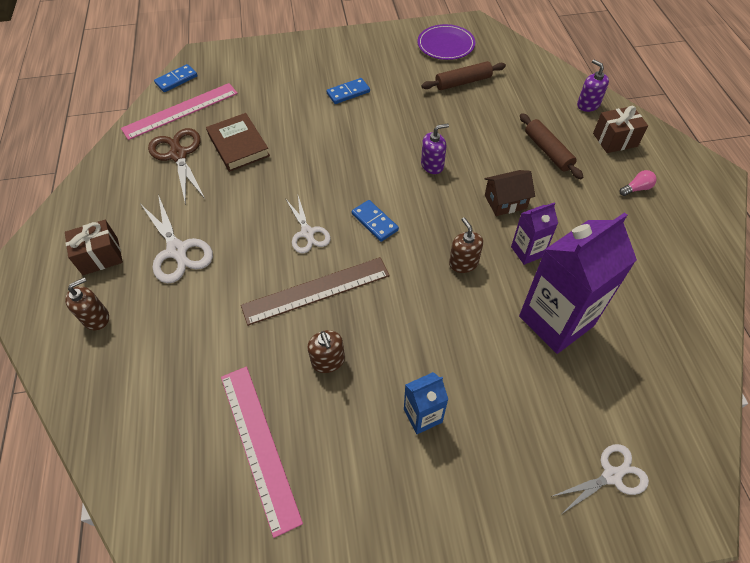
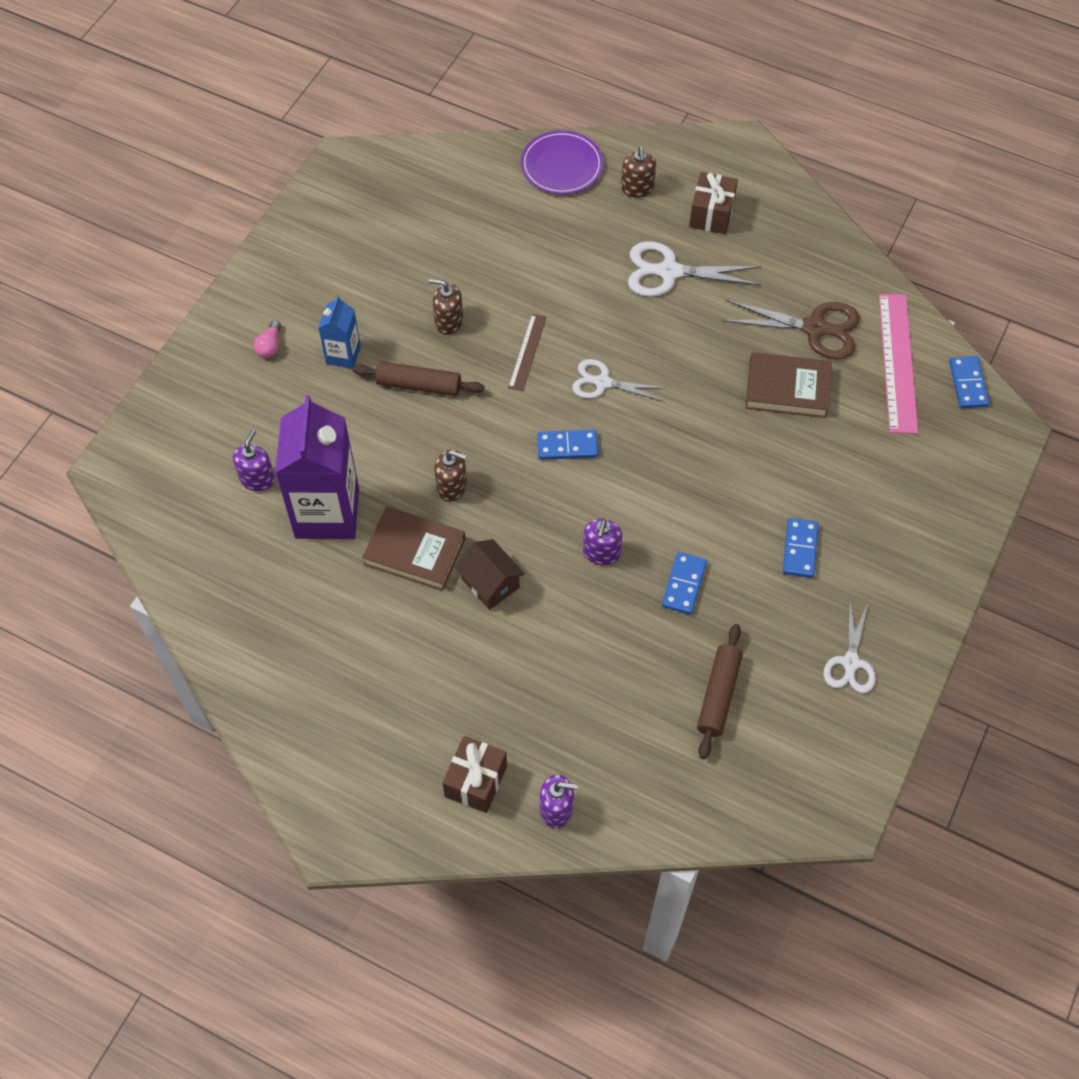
camera: 125 degrees right, 5 degrees up
(259, 445) = (419, 242): pink ruler -> none
(316, 290) = (527, 352): brown ruler -> brown ruler, size x0.56
(416, 123) = (684, 584): none -> blue domino
(446, 45) = (816, 736): purple plate -> purple plate (561, 165)
(505, 201) = (490, 583): brown house -> brown house turned 60 degrees counterclockwise
(527, 251) = (414, 551): purple carton -> brown book
(548, 151) = (522, 689): brown rolling pin -> brown rolling pin (419, 385)
(581, 389) = (257, 479): none -> purple soap dispenser
(611, 476) = (184, 442): white scissors -> white scissors (850, 663)
(636, 189) = (392, 730): pink light bulb -> pink light bulb (270, 346)

